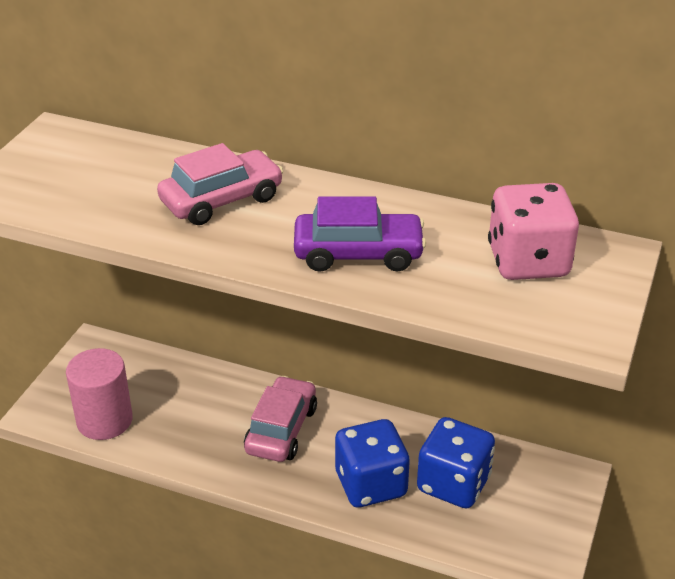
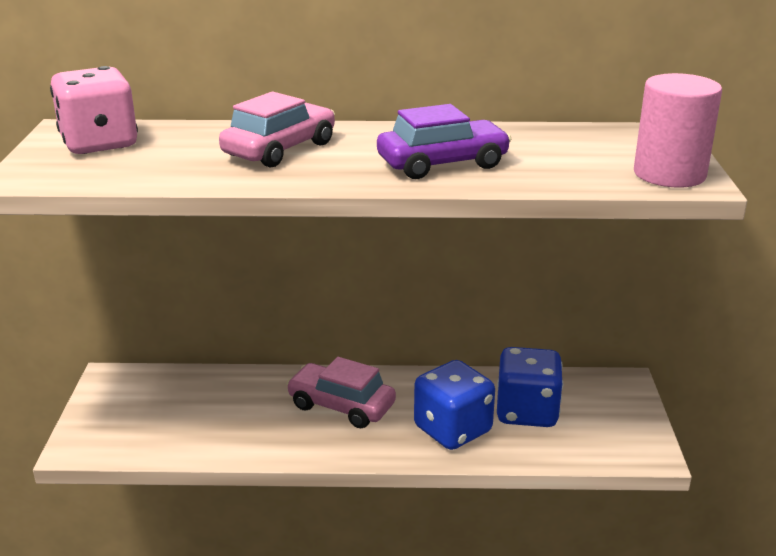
camera: 20 degrees left, 10 degrees down
(104, 420) = (155, 437): pink cylinder -> pink cylinder (669, 174)
(281, 429) = (341, 406): pink car -> pink car turned 60 degrees counterclockwise
(528, 262) = (595, 147): pink dice -> pink dice (99, 143)

